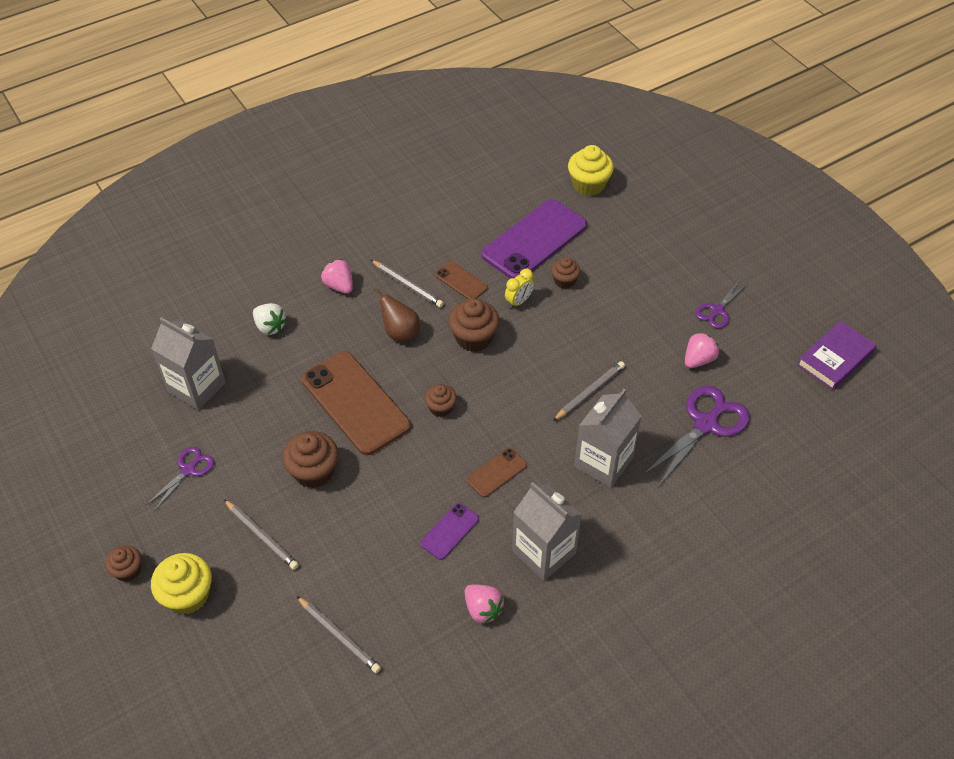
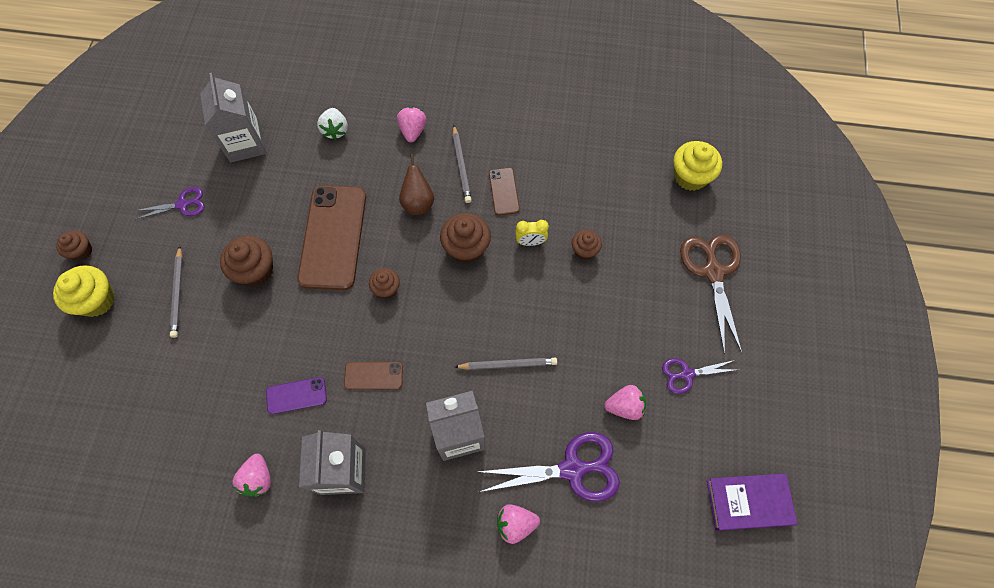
camera: 40 degrees right, 15 degrees up
(339, 636) = (152, 413): grey pencil -> none
(534, 240) = (596, 196): purple phone -> none
(668, 235) = (713, 272): none -> brown scissors
(704, 487) = (515, 524): none -> pink strawberry

